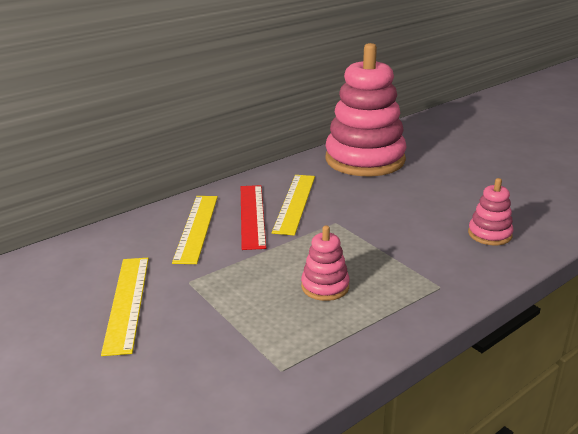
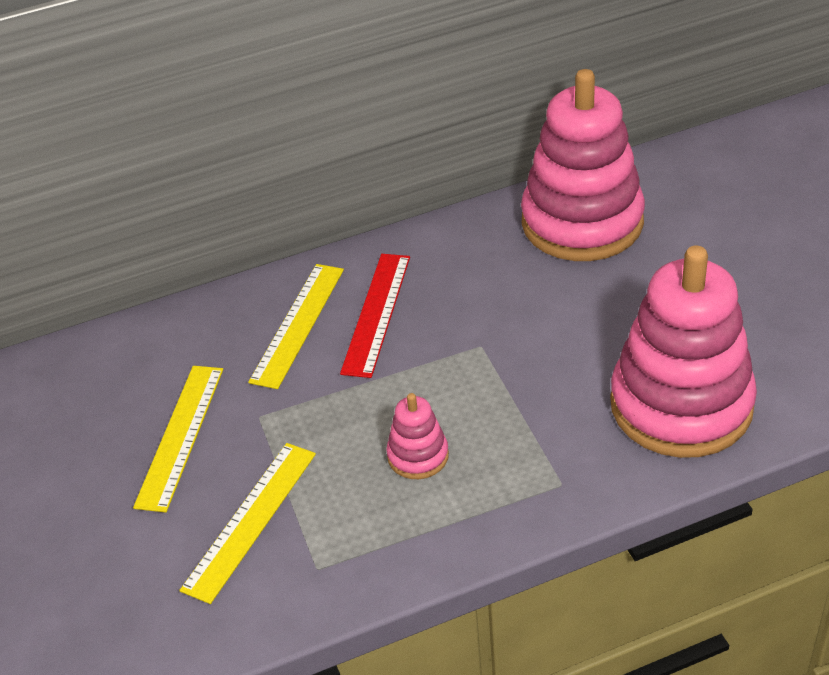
camera: 20 degrees right, 15 degrees up
(294, 203) = (442, 299): yellow ruler -> yellow ruler (250, 520)
(489, 234) = (681, 405): pink stacking toy -> pink stacking toy, size x2.32

